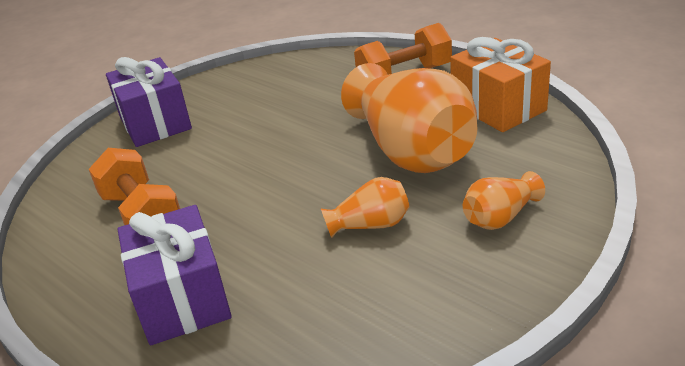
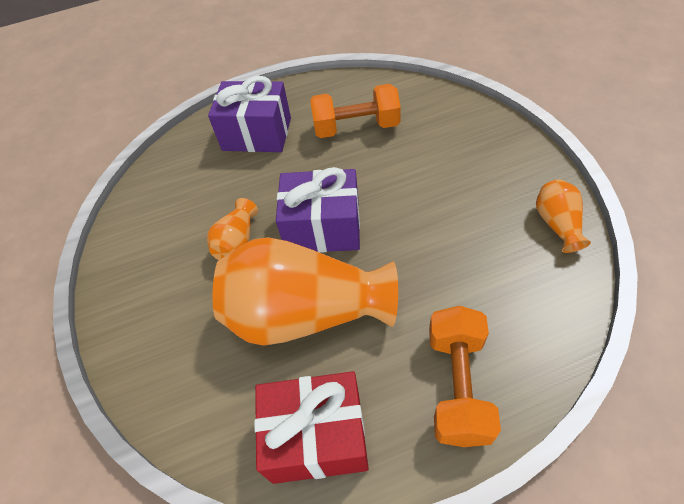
camera: 120 degrees right, 20 degrees up
(155, 123) = (495, 151): purple gift -> purple gift (323, 228)
(498, 107) = (317, 437): orange gift -> red gift
(500, 217) = (172, 324): orange vase -> orange vase (557, 224)

